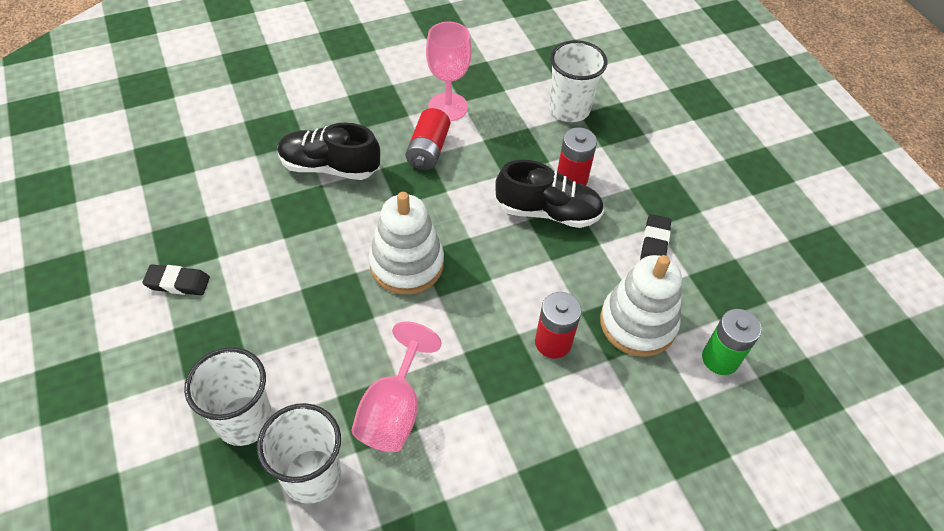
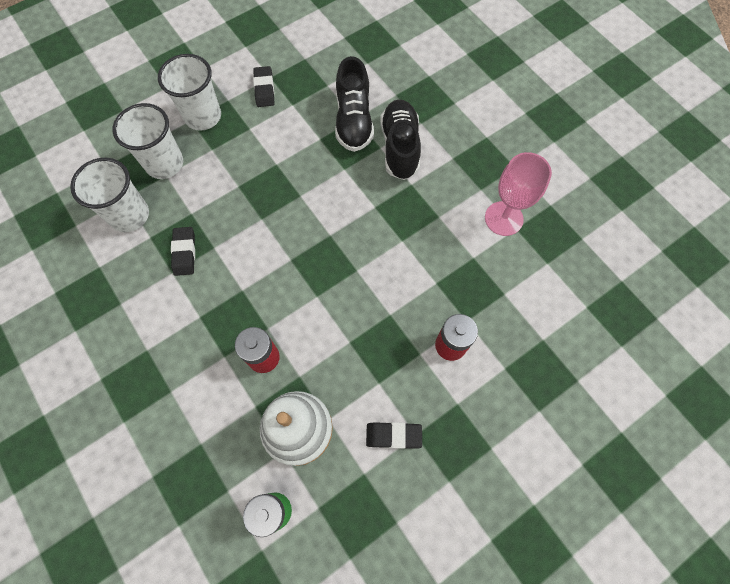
camera: 80 degrees right, 15 degrees up
(393, 410) = (184, 253): pink goblet -> black eraser
(407, 264) = (316, 229): white stacking toy -> none
(428, 150) = (444, 215): red battery -> none
(548, 212) = (403, 330): black shoe -> black shoe (353, 121)
(569, 109) = (544, 328): white cup -> white cup (203, 116)

